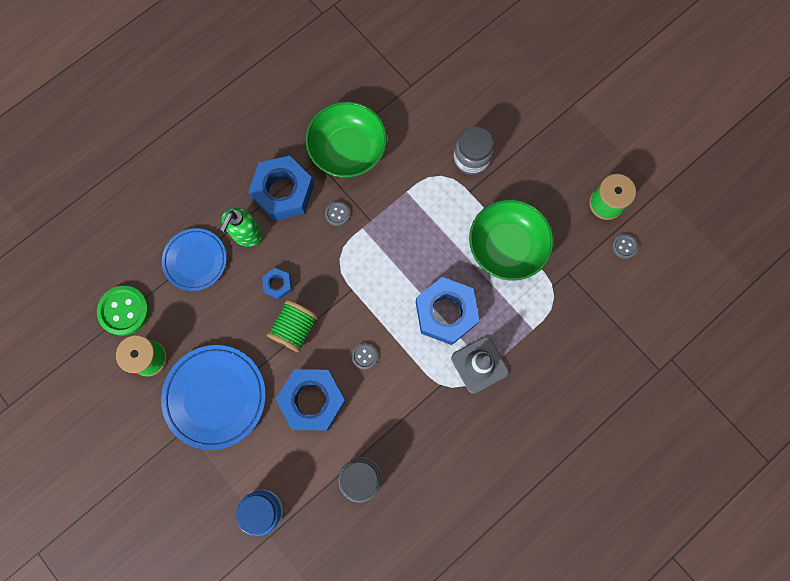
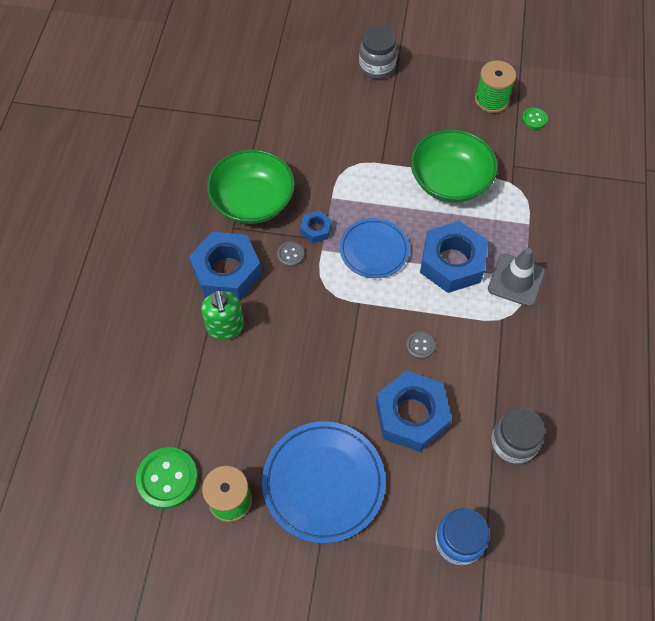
camera: 40 degrees left, 15 degrees down
(195, 260) = (197, 384): blue plate -> blue plate (374, 250)
(278, 285) = (291, 347): blue nut -> blue nut (316, 229)
(295, 328) = (340, 370): green spool -> none
(471, 158) = (360, 139): grey jar -> grey jar (377, 67)
(624, 246) = (534, 119): grey button -> green button

